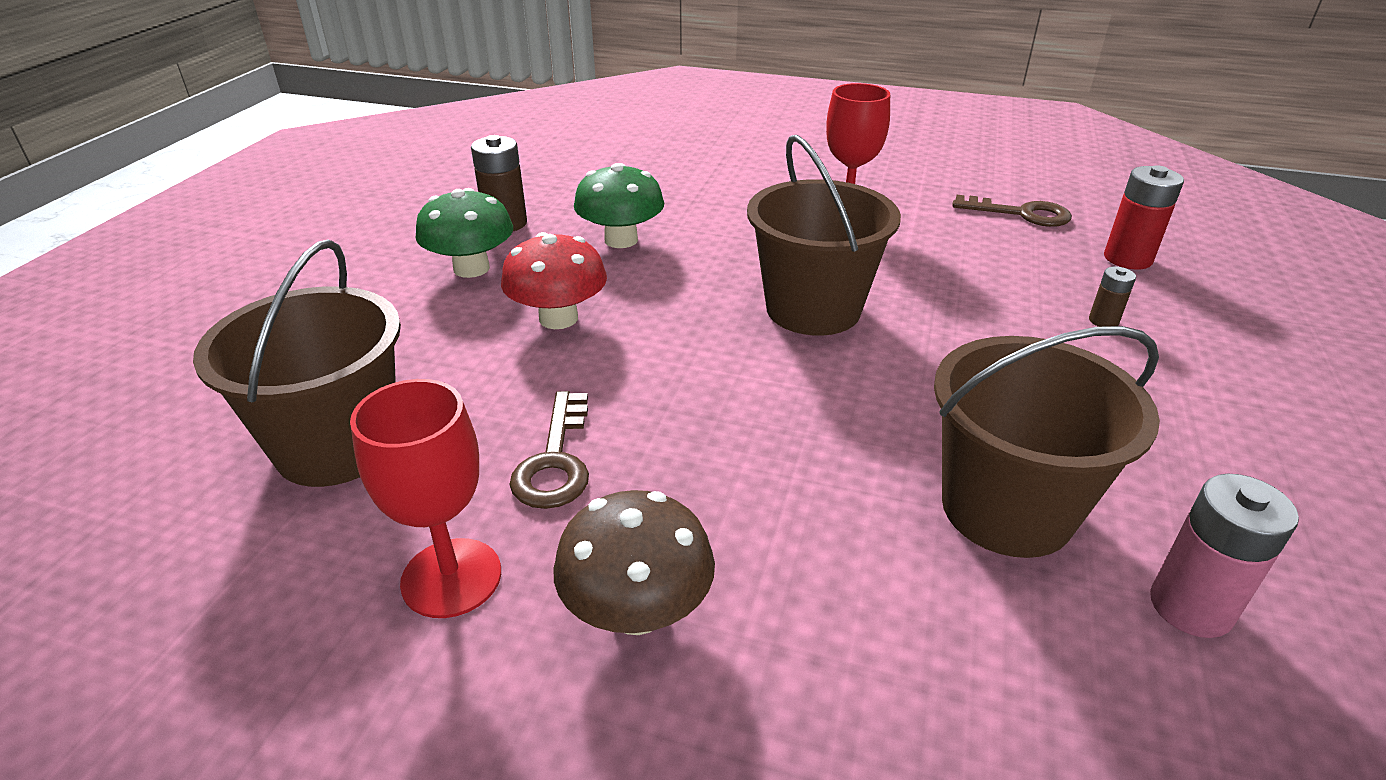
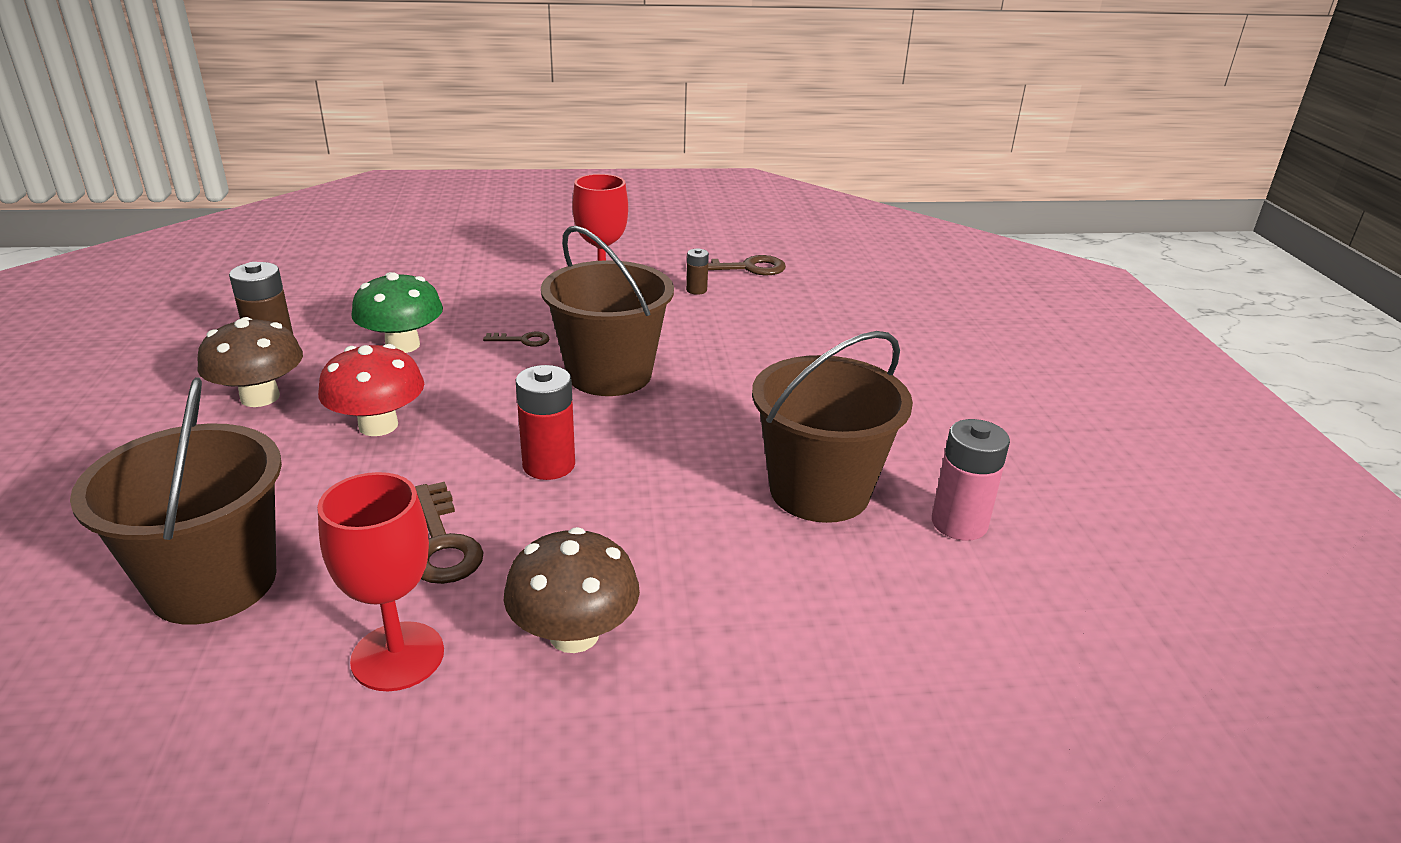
camera: 25 degrees left, 5 degrees down
(471, 268) = (260, 397): green mushroom -> brown mushroom
(739, 255) = (523, 340): none -> brown key
(1103, 321) = (837, 342): brown battery -> brown battery (696, 290)
(1127, 258) = (837, 291): red battery -> red battery (549, 465)

